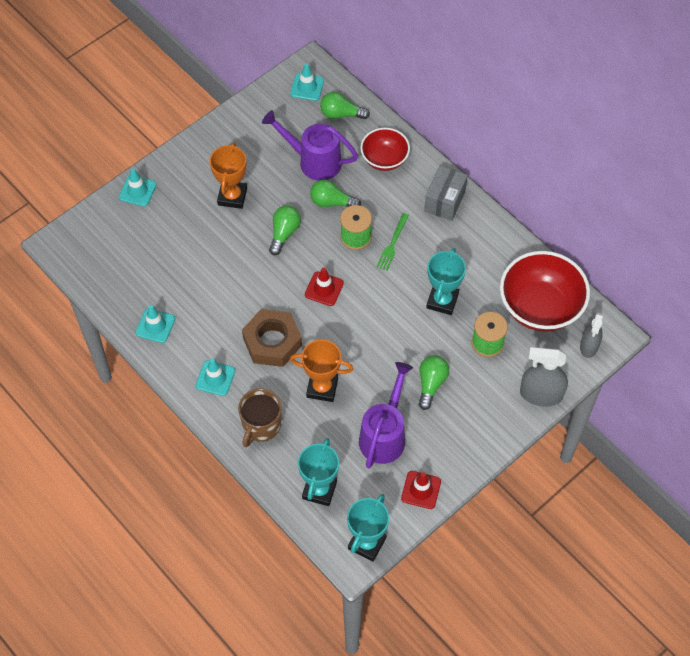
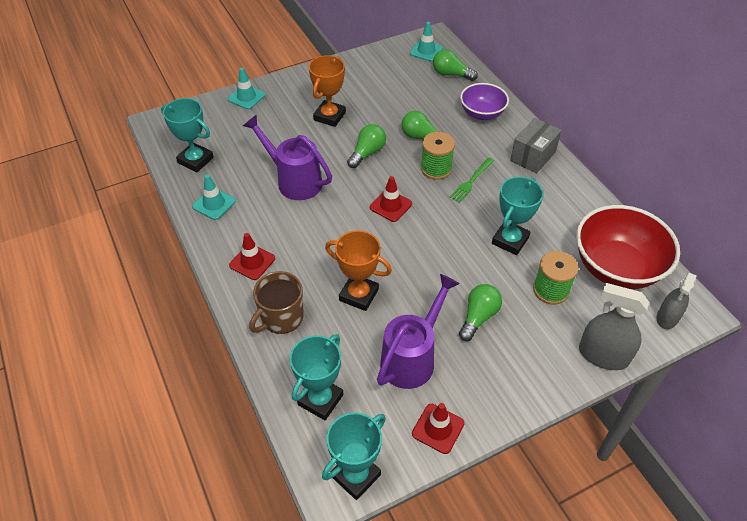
camera: 15 degrees right, 10 degrees down
(116, 280) = (195, 160): none -> turquoise trophy
(215, 378) = (252, 262): turquoise traffic cone -> red traffic cone
(272, 342) = (322, 241): brown nut -> none
(313, 161) = (414, 103): purple watering can -> purple watering can (294, 180)
(384, 159) = (482, 113): red bowl -> purple bowl

